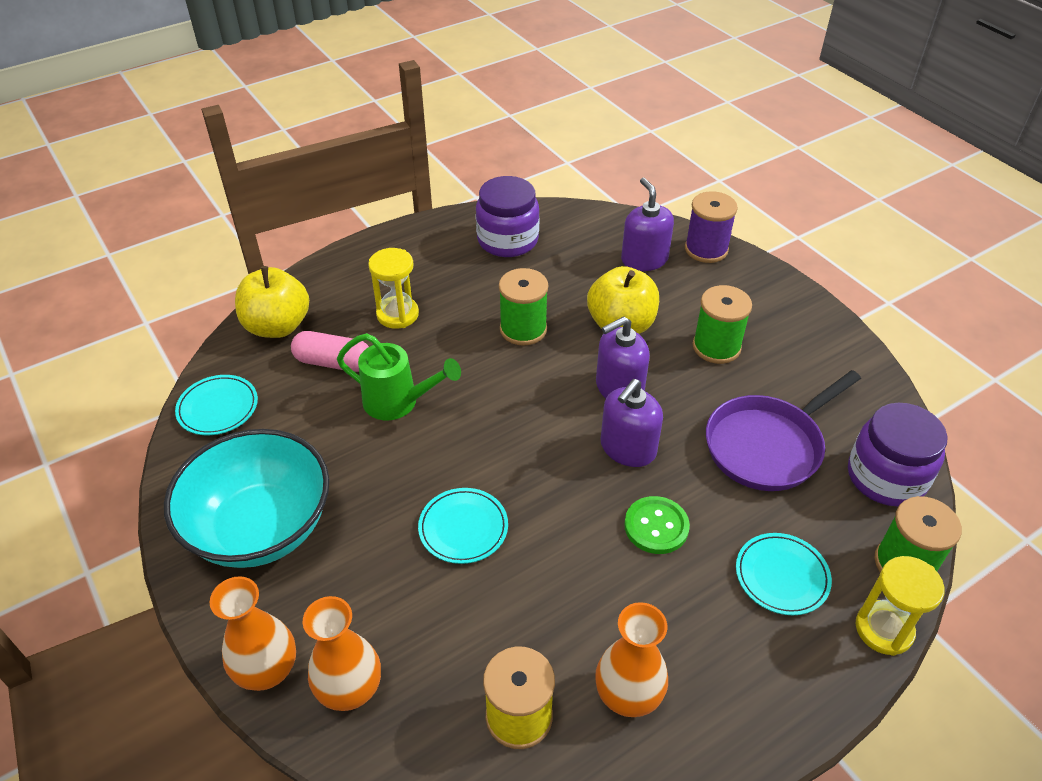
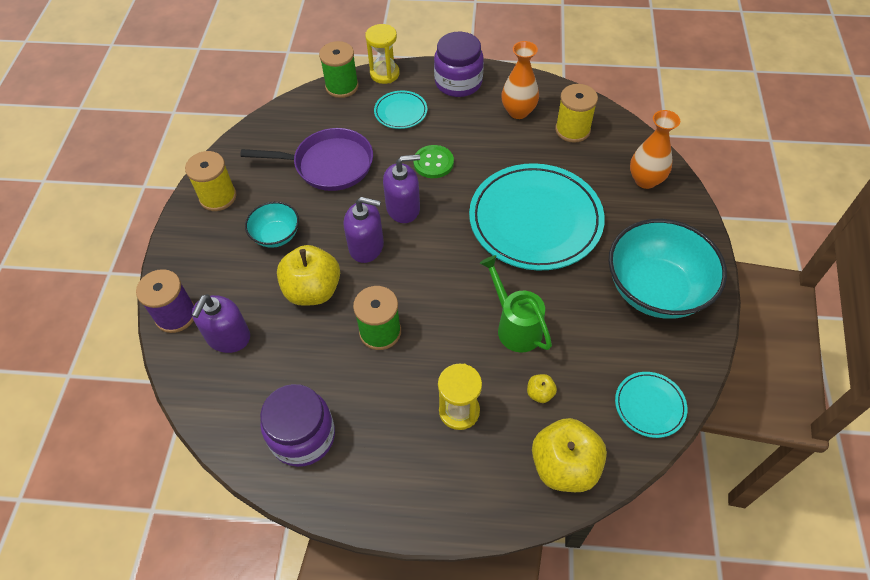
camera: 140 degrees left, 10 degrees up
(267, 670) = (684, 210): orange vase -> none
(333, 362) = (540, 393): pink capsule -> yellow apple
(463, 528) = (535, 220): turquoise plate -> turquoise plate, size x2.22
(716, 347) = (276, 235): green spool -> turquoise bowl
(821, 346) = (218, 197): none -> yellow spool
(886, 477) = (295, 118): purple jar -> purple jar (458, 82)

